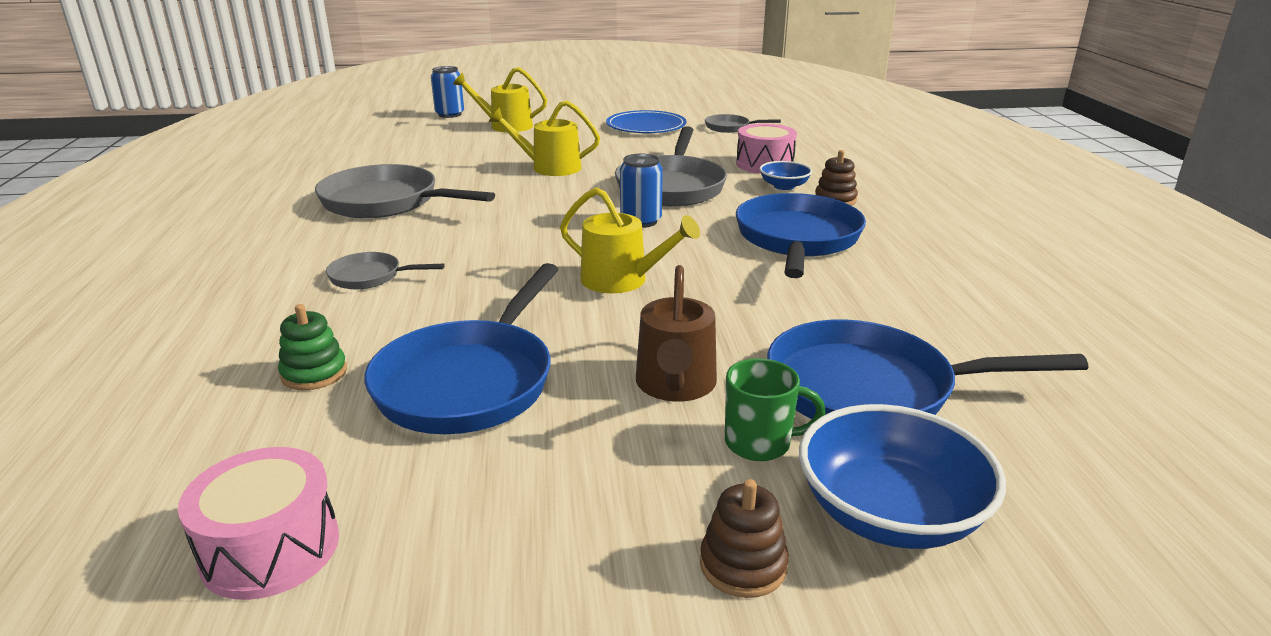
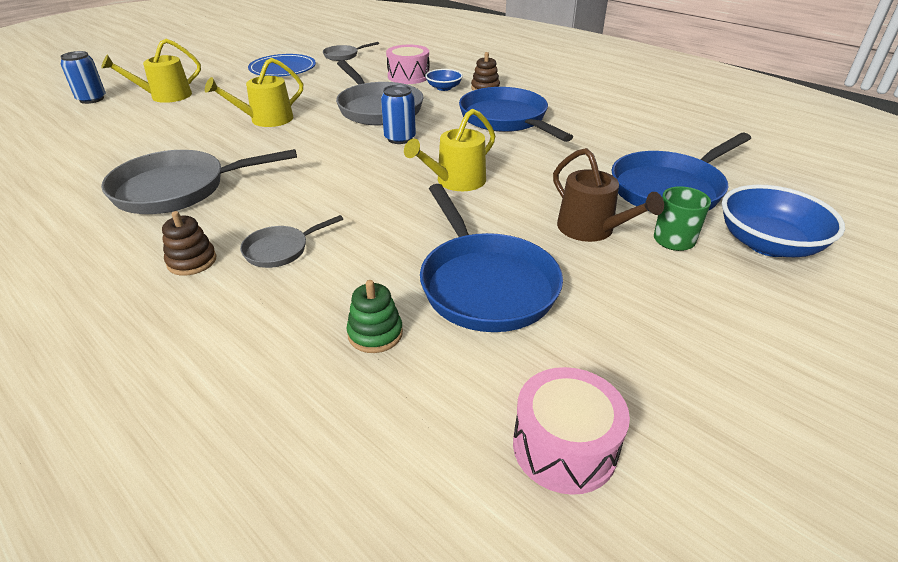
camera: 40 degrees left, 10 degrees up
(621, 280) = (456, 181): yellow watering can -> yellow watering can turned 150 degrees clockwise
(743, 565) = (763, 300): brown stacking toy -> brown stacking toy (192, 261)

